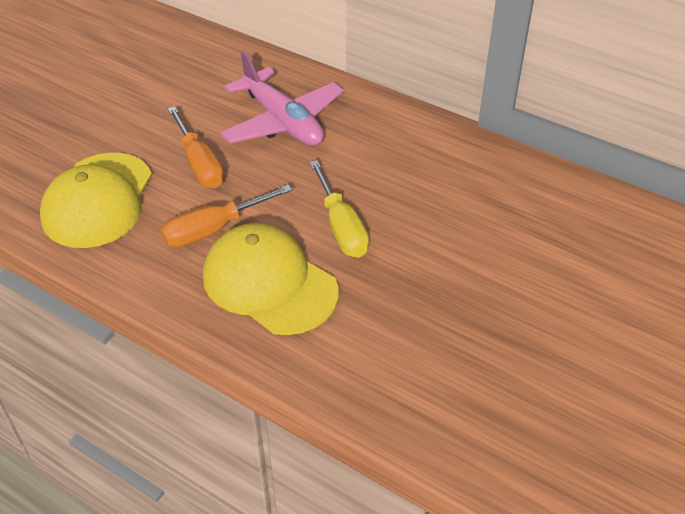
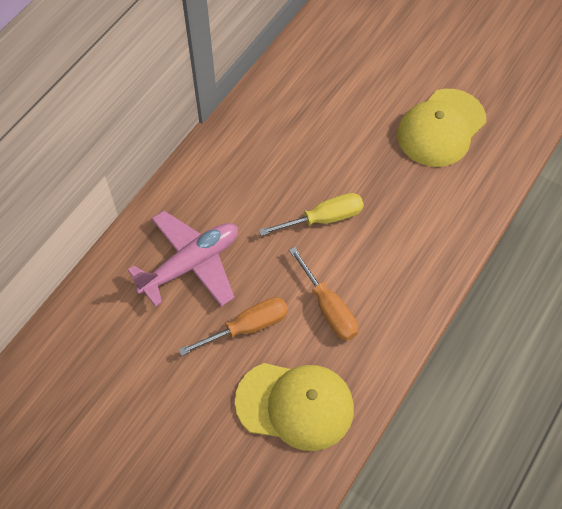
camera: 90 degrees left, 15 degrees up
(269, 283) = (384, 265): yellow cap -> yellow cap (441, 128)

